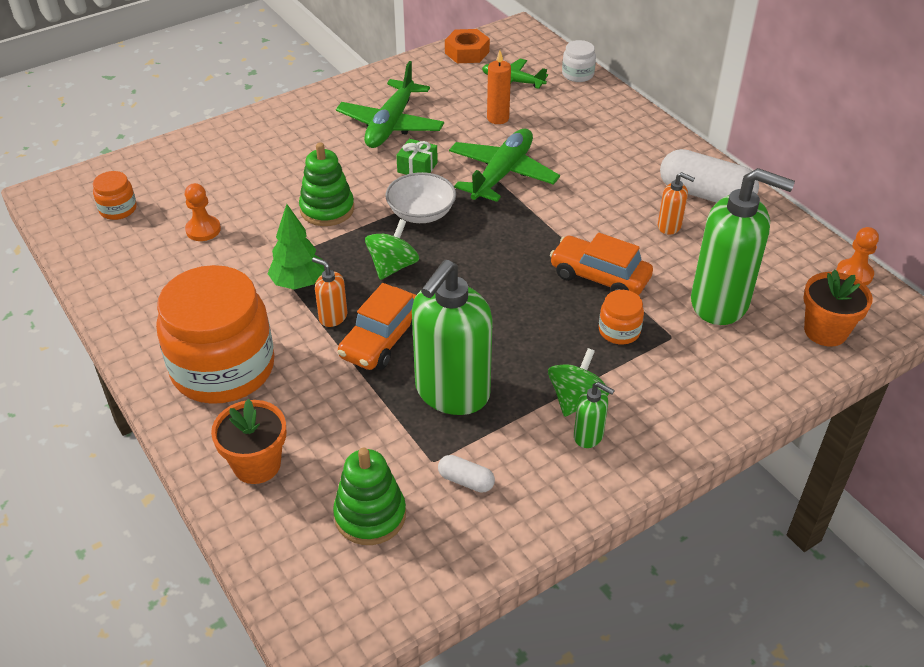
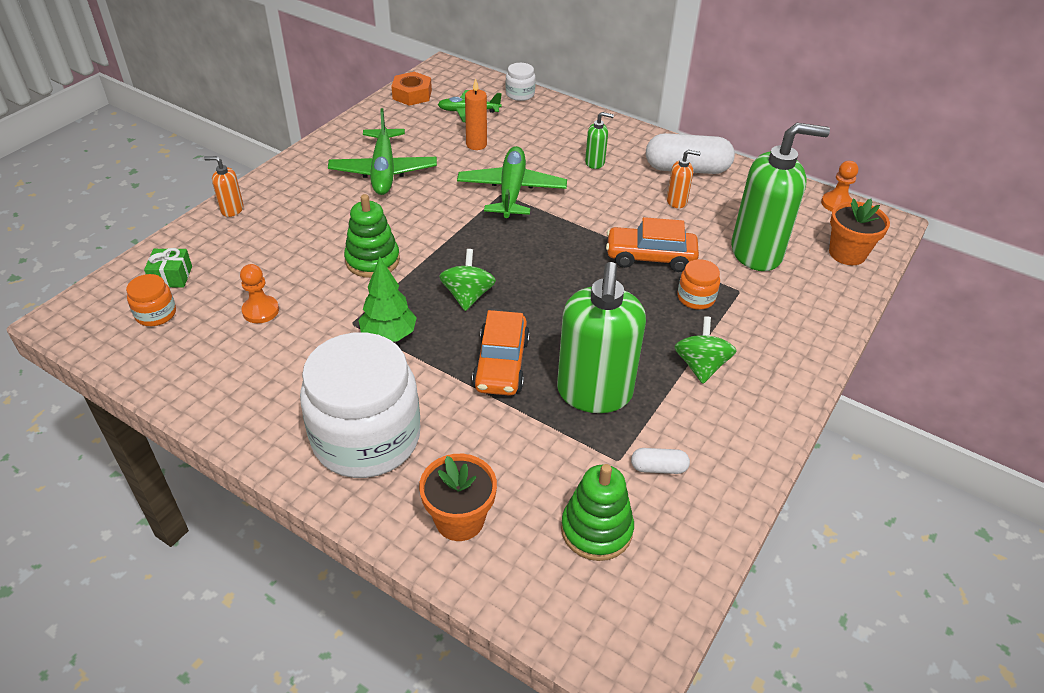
camera: 25 degrees left, 0 degrees up
(223, 368) = (366, 438): orange jar -> white jar
(333, 317) = (442, 357): orange soap dispenser -> orange soap dispenser (232, 209)
(417, 167) = (432, 203): green gift -> green gift (171, 276)
(421, 213) = (463, 242): white bowl -> none
(588, 436) = (732, 394): green soap dispenser -> green soap dispenser (595, 162)

